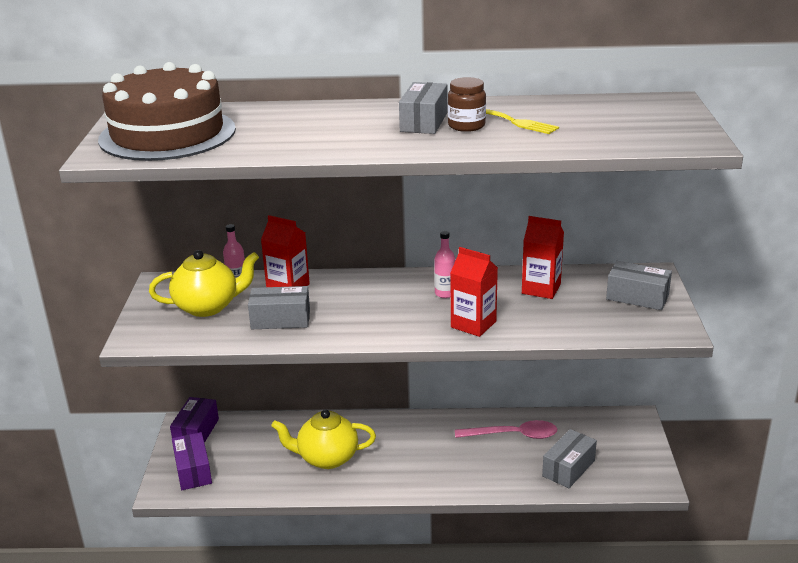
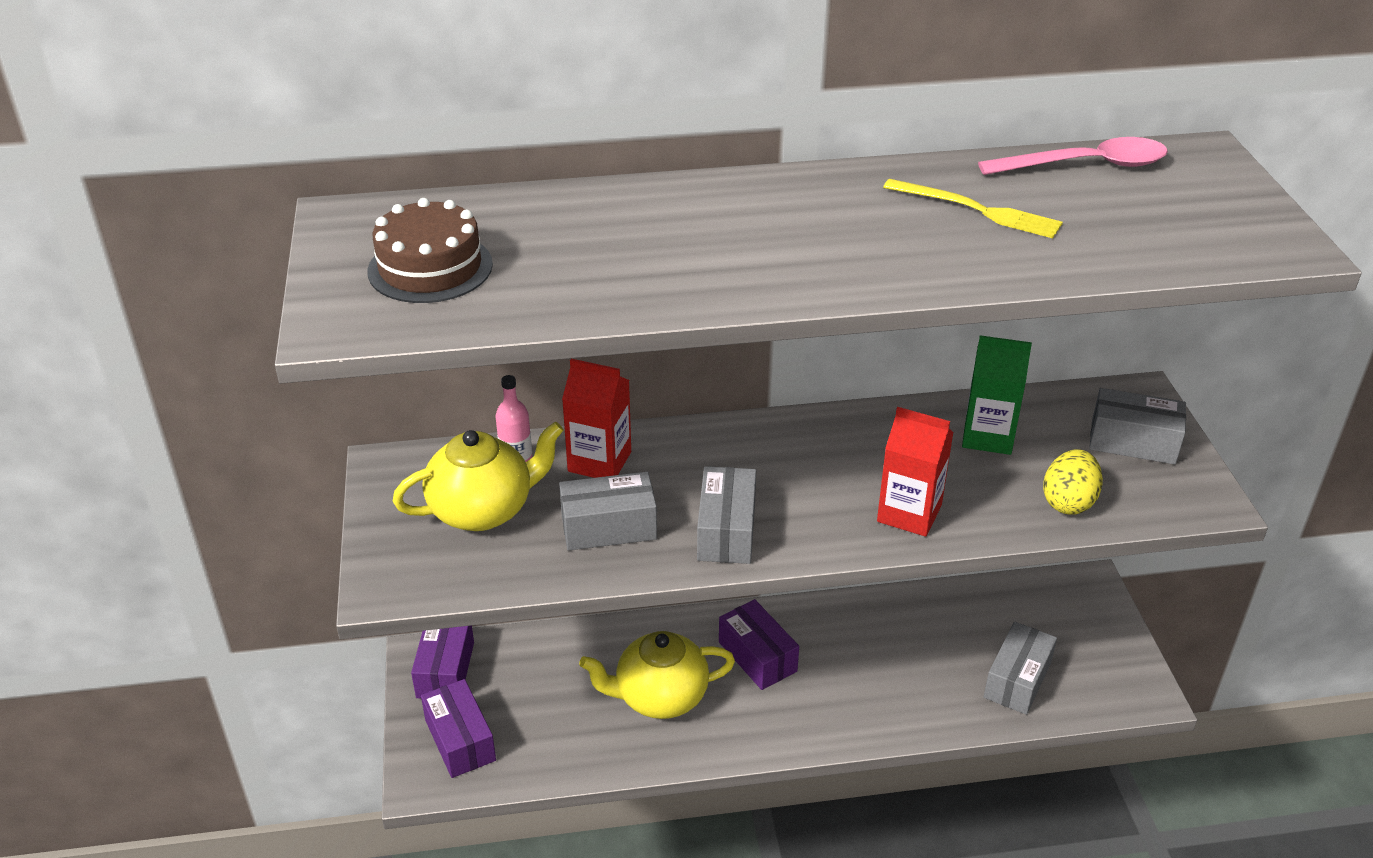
camera: 10 degrees left, 10 degrees up
(167, 134) = (430, 268): brown cake -> brown cake, size x0.55
(397, 441) = (757, 656): none -> purple box
(424, 122) = (844, 219): grey box -> grey box (726, 531)
(445, 293) = (847, 456): pink bottle -> none
(466, 126) = (916, 225): brown jar -> none
(513, 435) = (924, 630): pink spoon -> pink spoon (1085, 165)
(541, 289) = (988, 436): red carton -> green carton
(581, 325) = (1068, 502): none -> yellow egg

